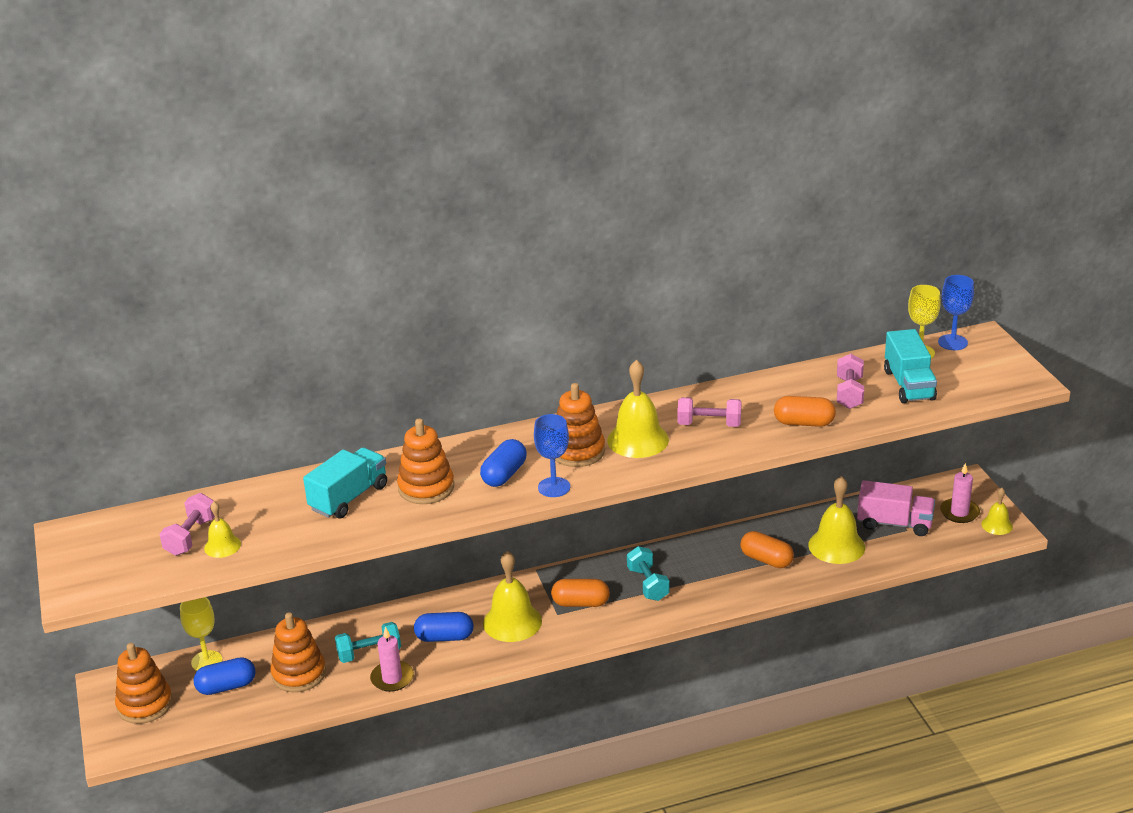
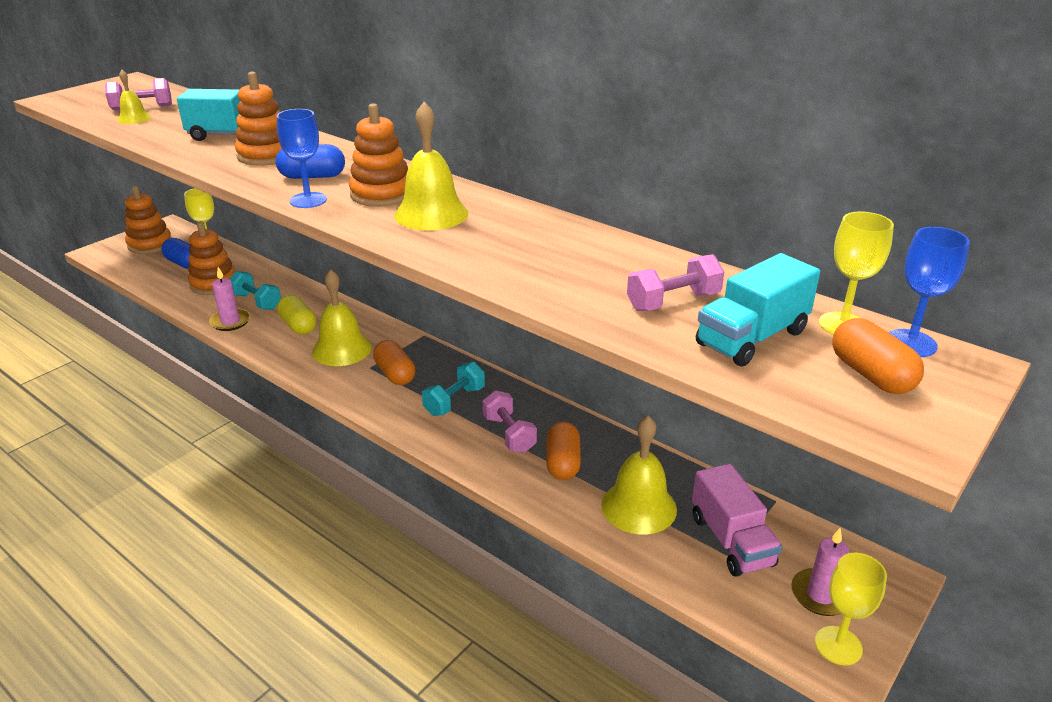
camera: 55 degrees right, 0 degrees up
(444, 637) = (298, 326): blue capsule -> yellow capsule
(709, 424) = (501, 240): pink dumbbell -> pink dumbbell (509, 434)
(804, 423) = (568, 290): orange capsule -> orange capsule (871, 375)
(997, 525) = (838, 645): yellow bell -> yellow goblet

